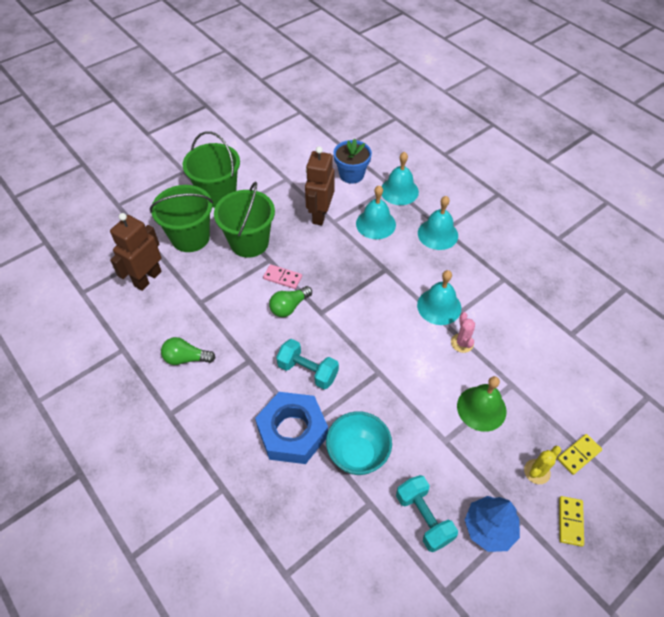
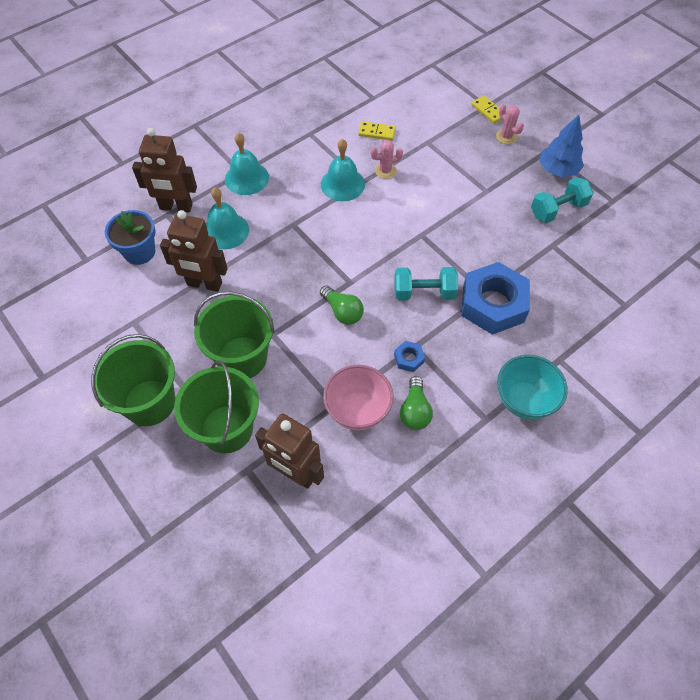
camera: 90 degrees left, 5 degrees up
(192, 317) = (357, 411): none -> pink bowl
(237, 356) = (409, 358): none -> blue nut
(282, 278) = (300, 320): pink domino -> none
(308, 371) = (424, 293): turquoise dumbbell -> turquoise dumbbell turned 60 degrees clockwise
(357, 454) = (509, 253): turquoise bowl -> turquoise bowl (523, 400)
(399, 191) = (176, 207): turquoise bell -> brown robot
(481, 408) = (453, 164): green bell -> none
(537, 471) = (506, 137): yellow cactus -> pink cactus
(570, 521) = (543, 124): yellow domino -> yellow domino (376, 132)

